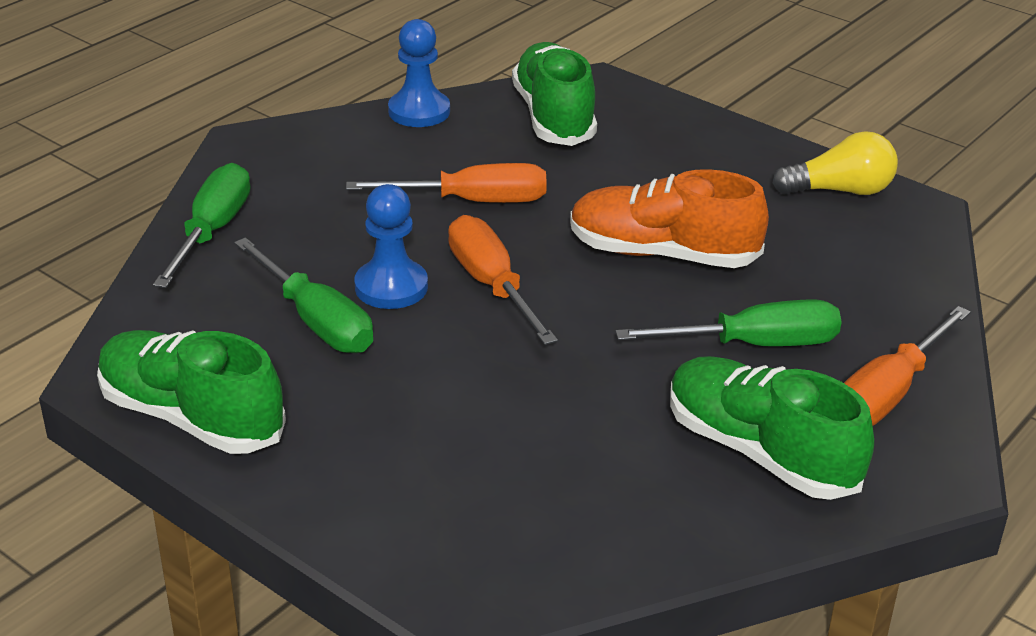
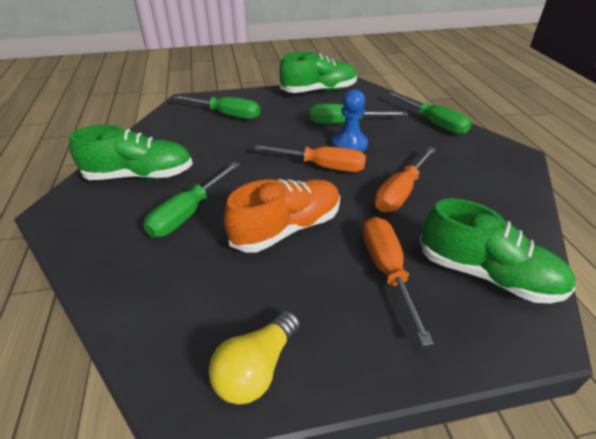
camera: 130 degrees right, 5 degrees up
(419, 111) = (527, 219): blue pawn -> none
(452, 486) = (227, 115): none -> green screwdriver
(888, 394) = (102, 231): orange screwdriver -> orange screwdriver (387, 270)

